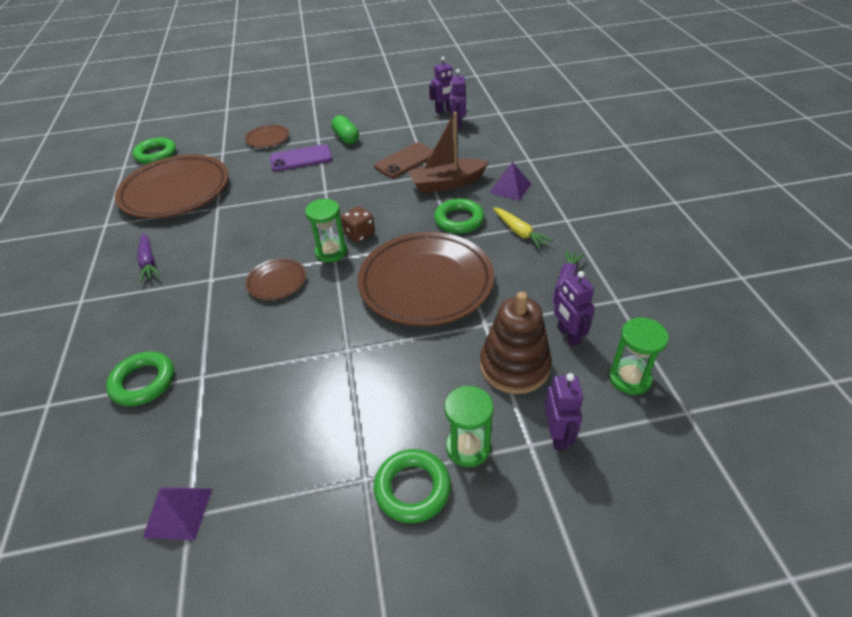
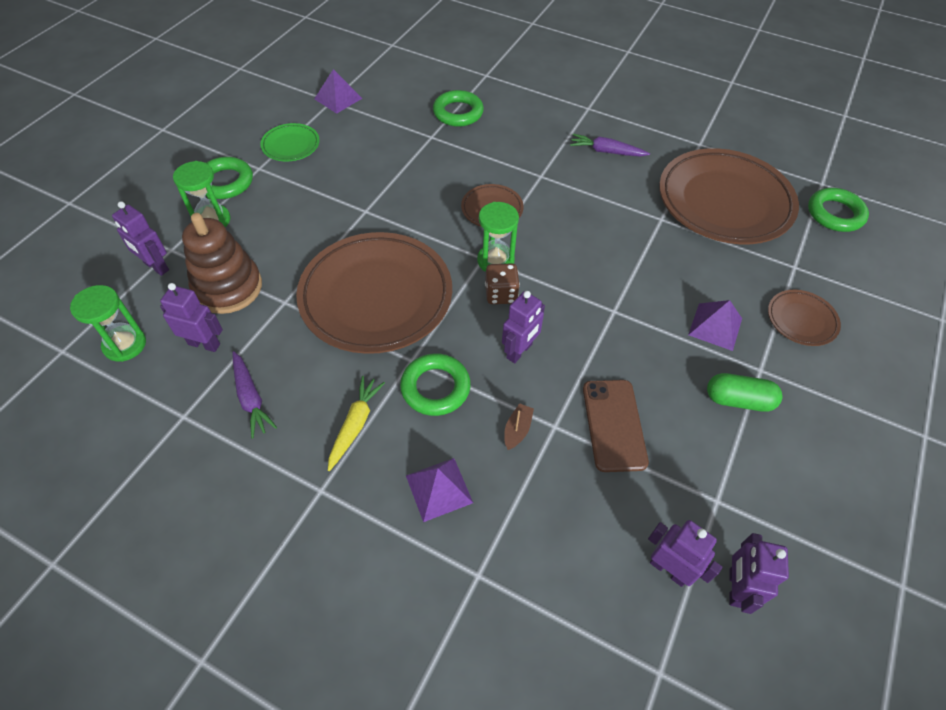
camera: 125 degrees right, 10 degrees up
(301, 158) = (715, 326): purple phone -> purple pyramid
(305, 482) = (291, 145): none -> green plate
(396, 206) = (519, 351): none -> purple robot
(447, 183) = (517, 430): brown boat -> brown boat, size x0.42
(519, 232) = (355, 424): yellow carrot -> yellow carrot turned 105 degrees clockwise

